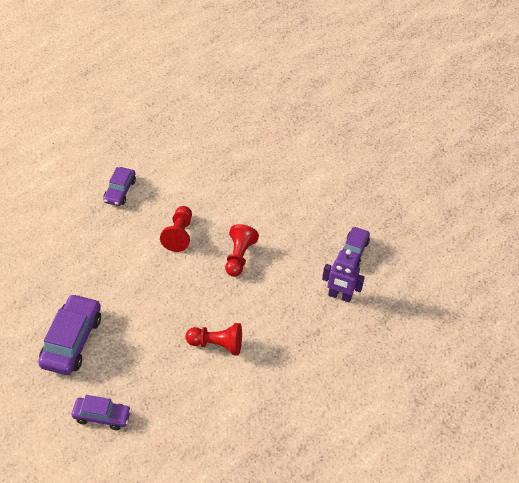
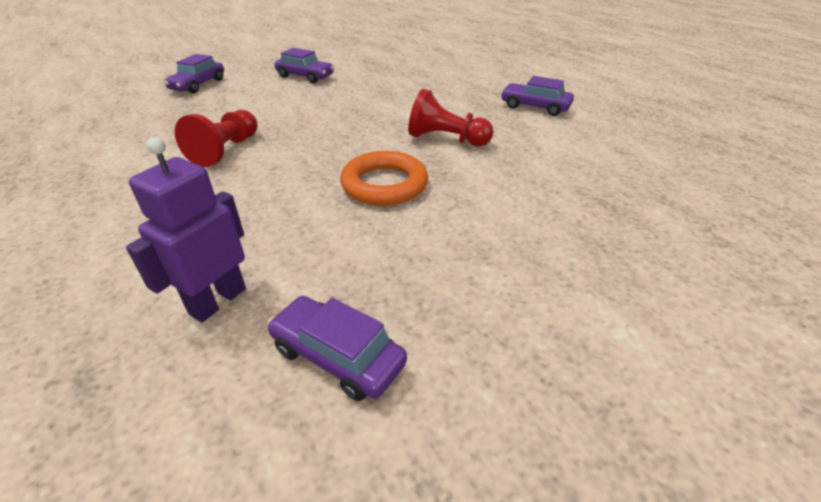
camera: 105 degrees right, 10 degrees down
(71, 341) = (305, 76): purple car -> purple car, size x0.61
(239, 257) = (384, 184): red pawn -> orange ring

